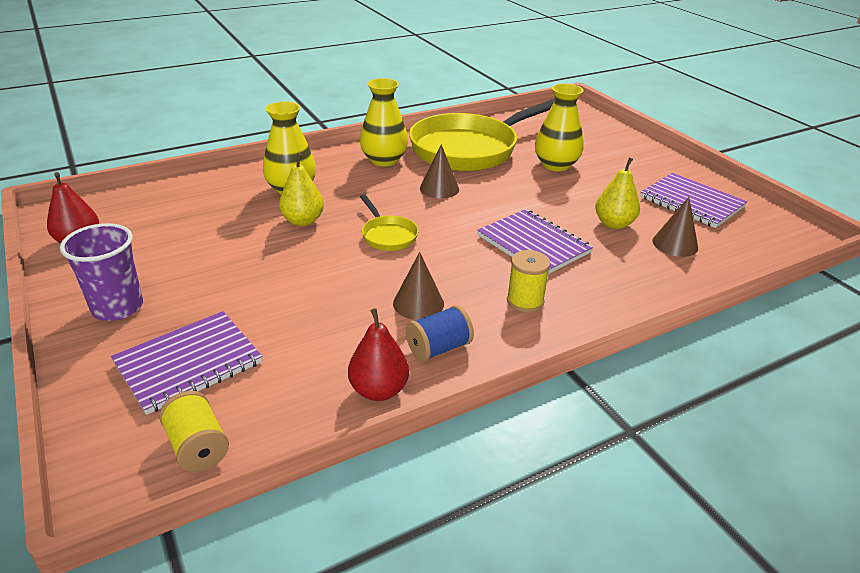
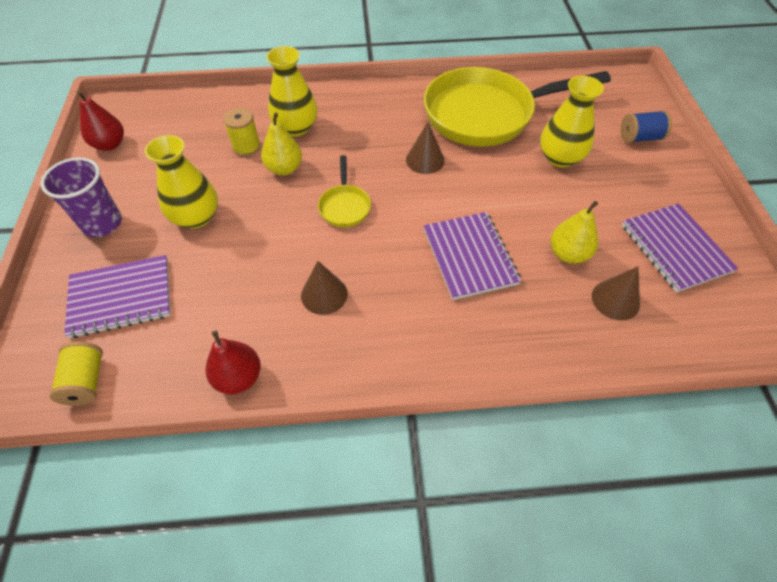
camera: 25 degrees right, 20 degrees up
(384, 160) = (396, 110): yellow vase -> yellow vase (196, 217)
(438, 348) = (311, 350): blue spool -> blue spool (640, 138)
(525, 301) = (417, 323): yellow spool -> yellow spool (246, 147)

